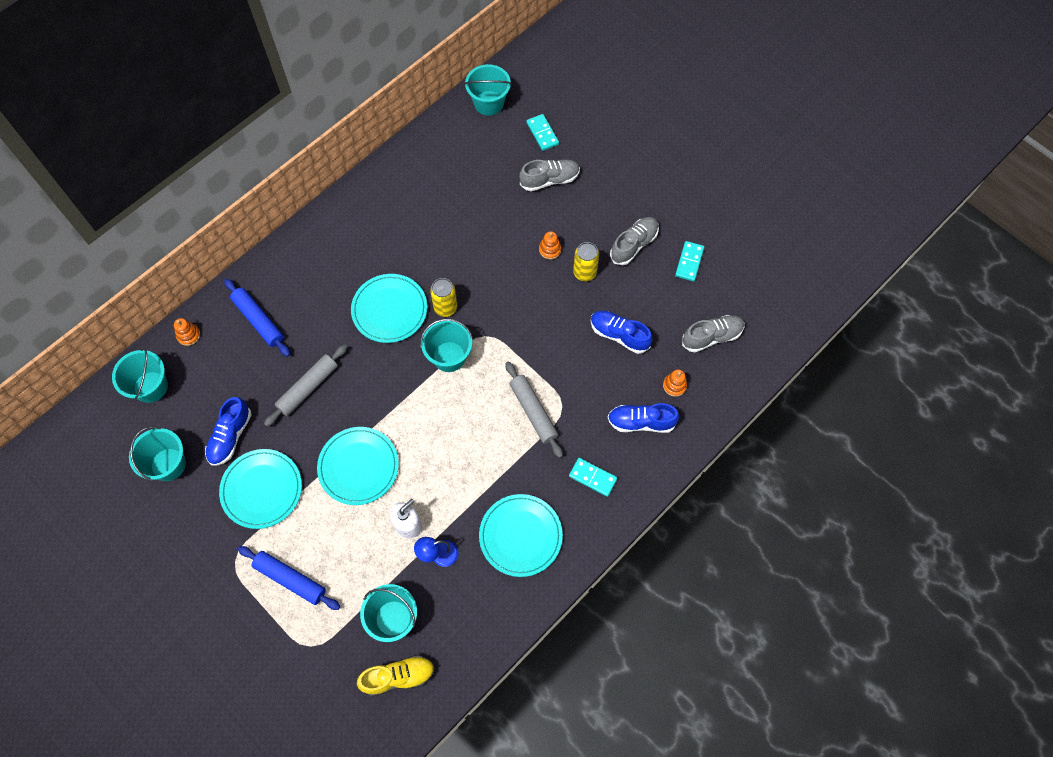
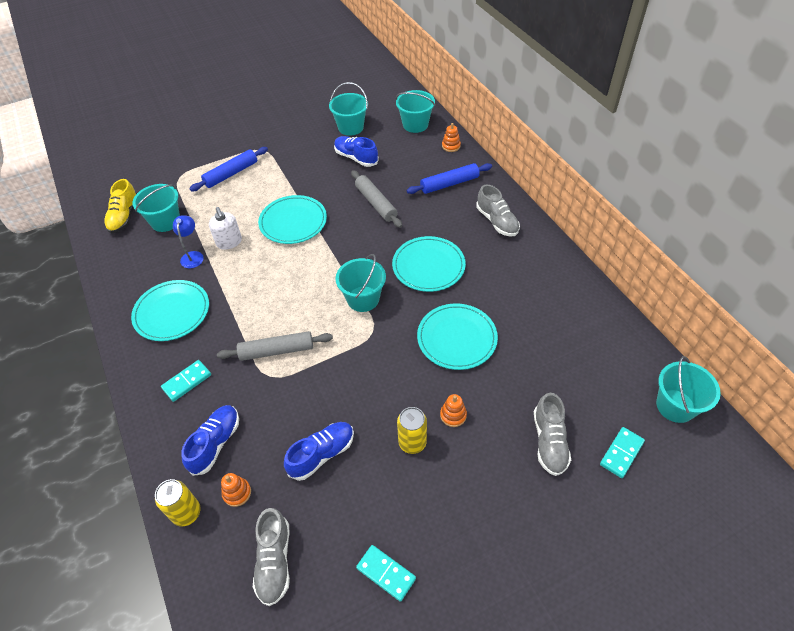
camera: 110 degrees right, 15 degrees down
(261, 489) = (306, 168): turquoise plate -> turquoise plate (457, 338)
(445, 307) = (415, 307): yellow can -> yellow can (186, 513)
(542, 133) = (621, 453): turquoise domino -> turquoise domino turned 45 degrees counterclockwise
(634, 245) = (432, 510): grey shoe -> grey shoe (497, 221)

